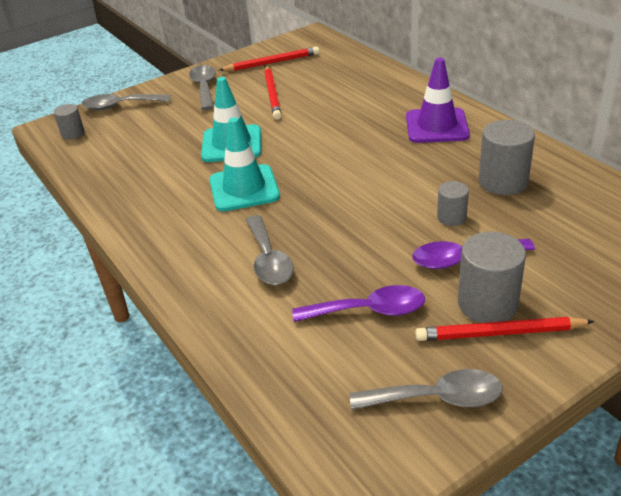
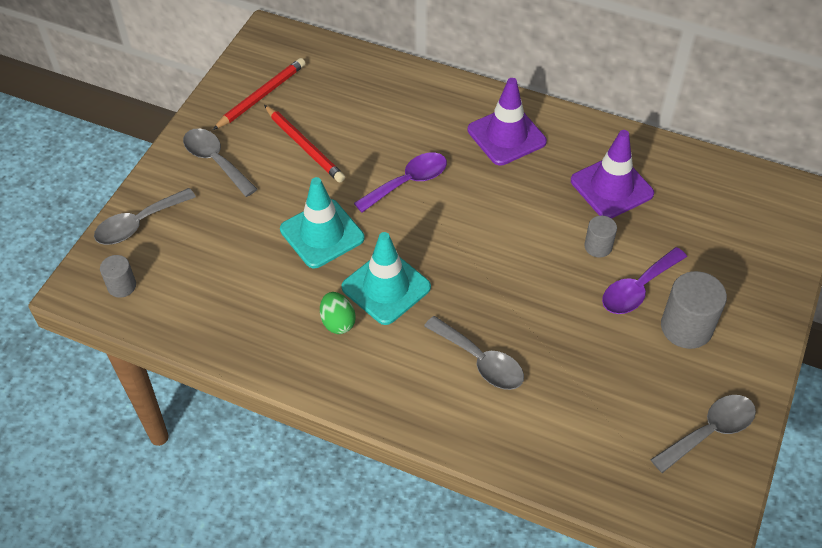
camera: 35 degrees left, 15 degrees up
(186, 197) = (338, 322): none -> green egg
(369, 310) = (604, 376): purple spoon -> purple spoon (408, 182)
(499, 333) = (712, 351): red pencil -> none
(503, 182) = (611, 187): grey cylinder -> purple traffic cone

